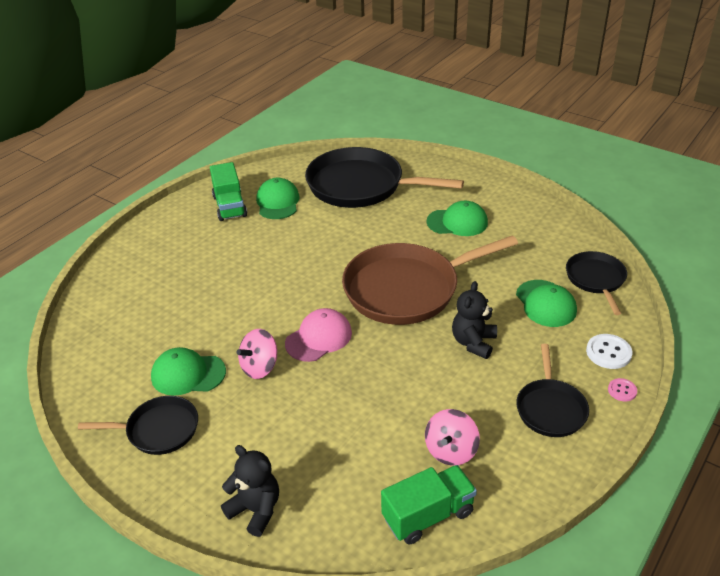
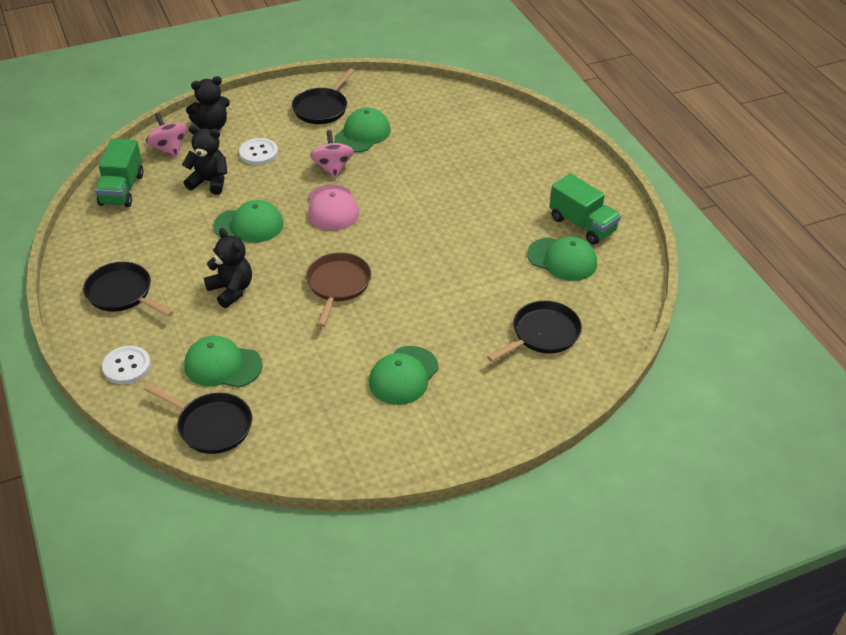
camera: 120 degrees right, 5 degrees up
(230, 206) = (582, 225): green truck -> green truck turned 150 degrees counterclockwise
(276, 436) = (258, 153): none -> white button
(353, 447) = (209, 182): none -> black teddy bear
(360, 186) = (542, 334): black pan -> black pan, size x0.53
(389, 378) = (249, 225): none -> green cap
(407, 289) = (338, 285): brown pan -> brown pan, size x0.53
(451, 451) = (152, 223): pink spinning top -> pink spinning top (169, 149)
(622, 390) = (86, 346): pink button -> none

